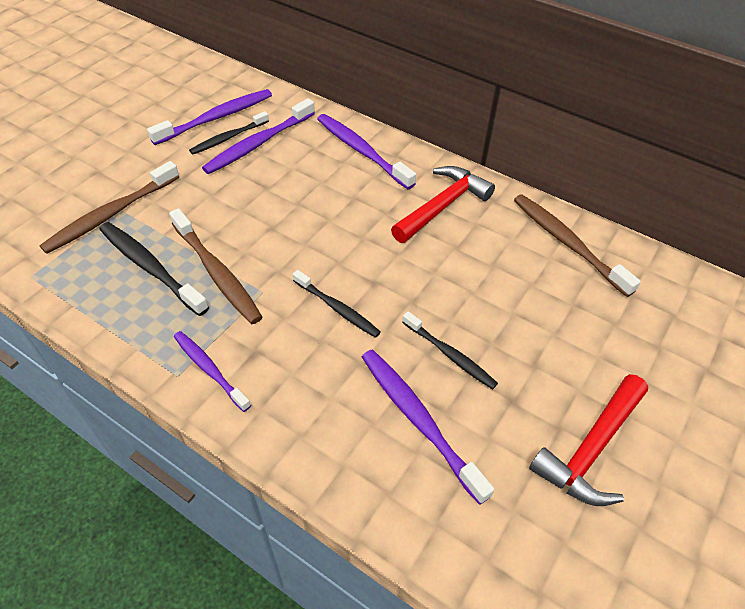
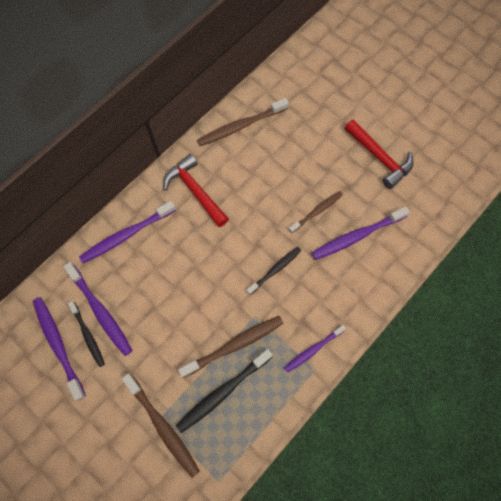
camera: 80 degrees left, 20 degrees up
(449, 355) = (316, 212): black toothbrush -> brown toothbrush

